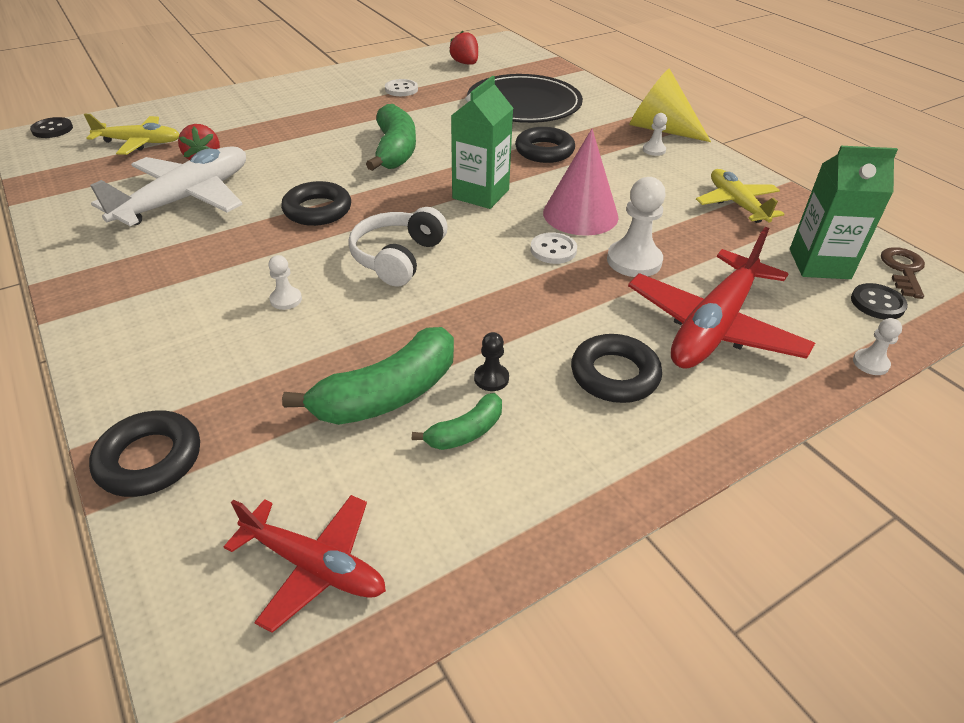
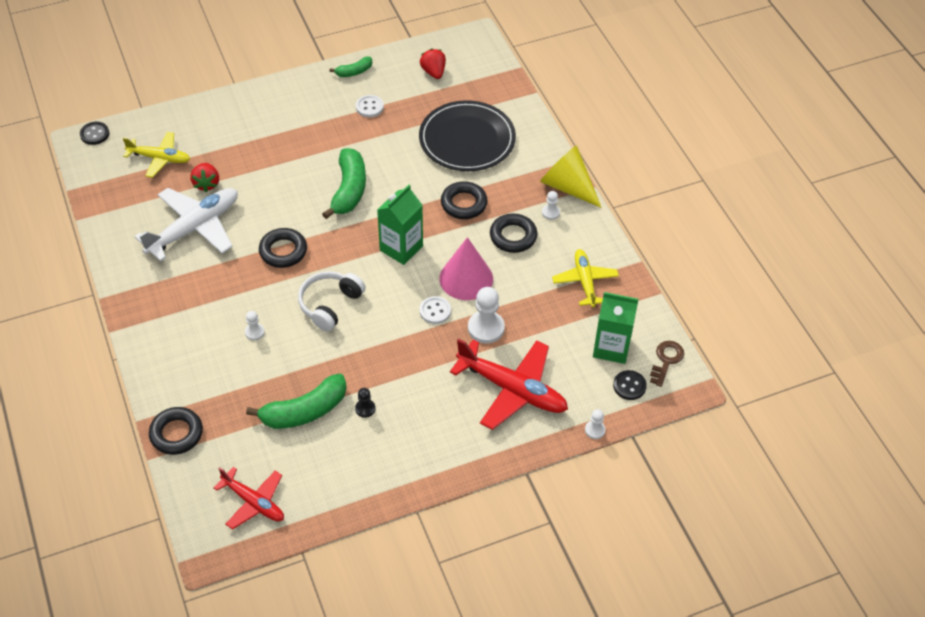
camera: 10 degrees right, 10 degrees up
(466, 432) = (342, 441): green banana -> green banana (354, 72)
(614, 375) = (437, 416): black ring -> black ring (513, 236)
(713, 326) = (512, 390): red plane -> red plane turned 105 degrees counterclockwise

